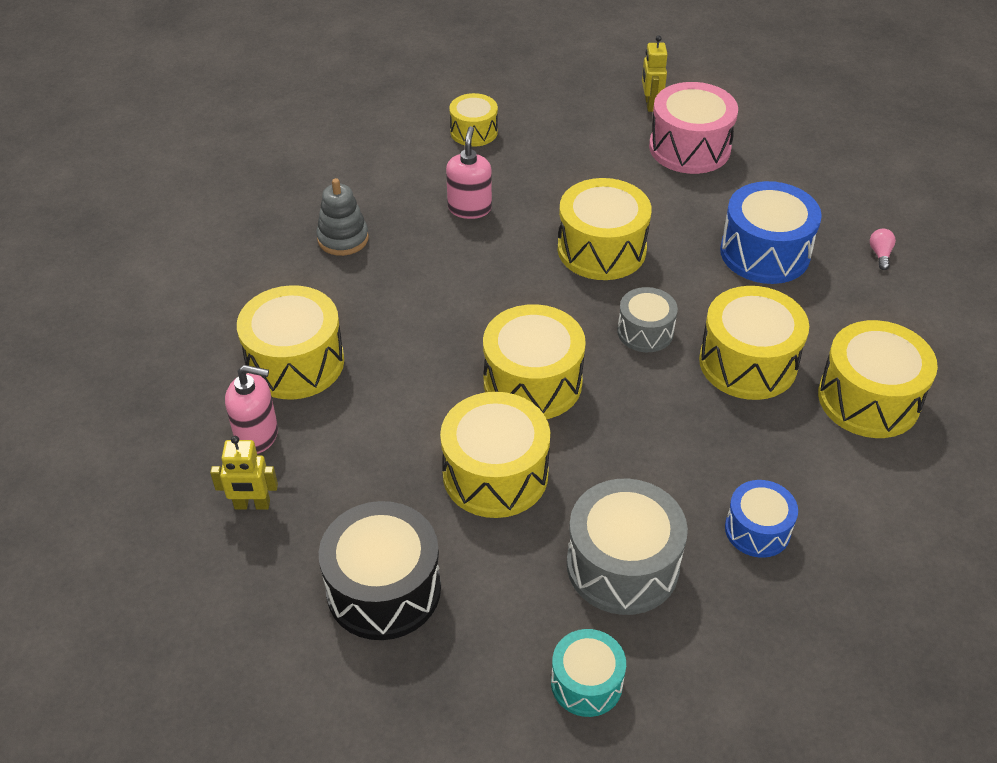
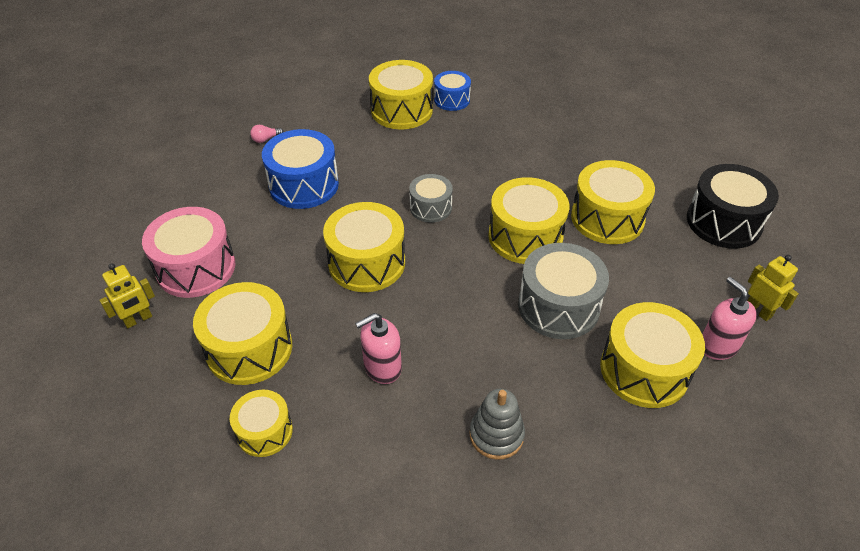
camera: 125 degrees left, 0 degrees up
(586, 683) = (672, 135): turquoise drum -> none
(622, 565) = (602, 149): grey drum -> grey drum (558, 306)
(748, 363) = (416, 158): yellow drum -> yellow drum (249, 348)
(757, 530) = (530, 118): blue drum -> blue drum (452, 100)

